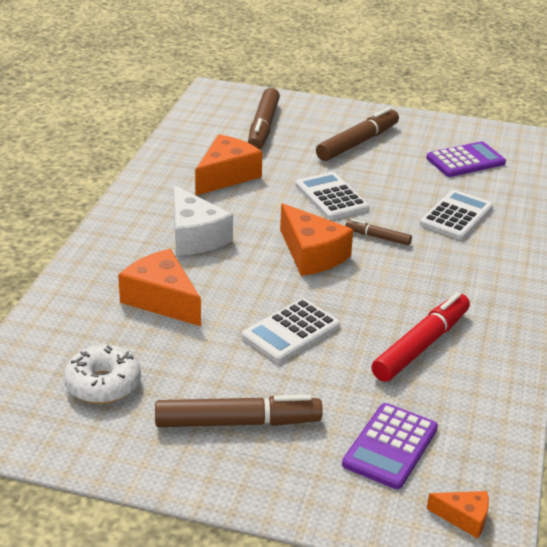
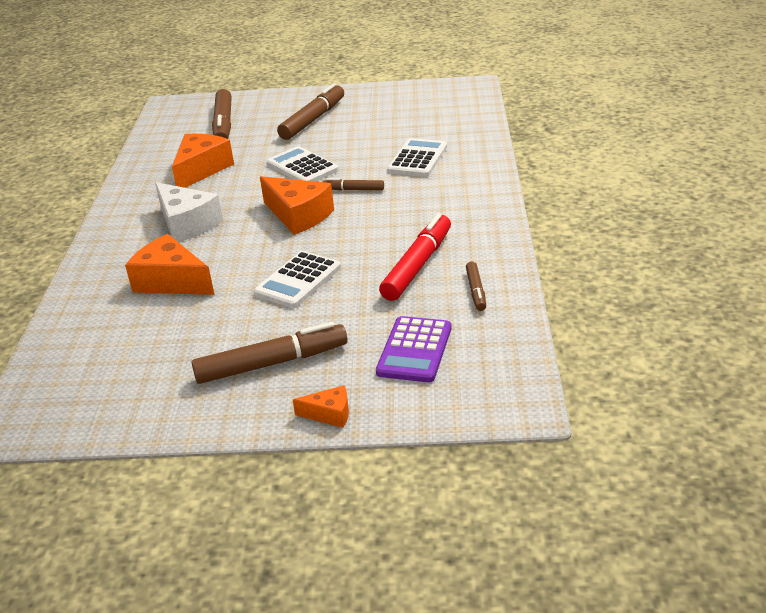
camera: 10 degrees left, 0 degrees up
(103, 384) = (136, 362): white donut -> none
(464, 518) = (495, 390): orange cheese -> orange cheese (329, 414)
(465, 161) = (412, 115): purple calculator -> none
(475, 392) = (476, 291): none -> brown marker

